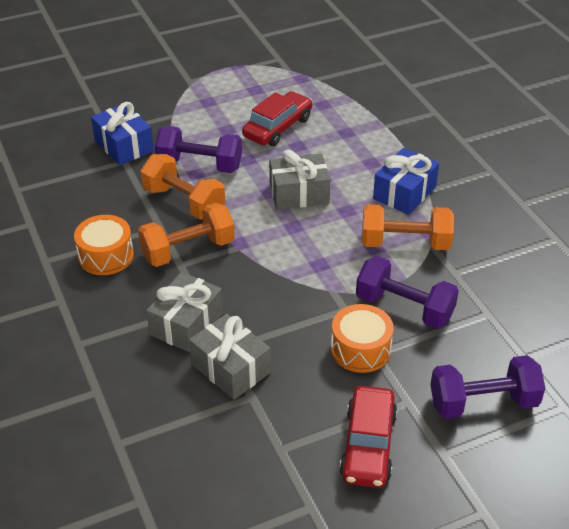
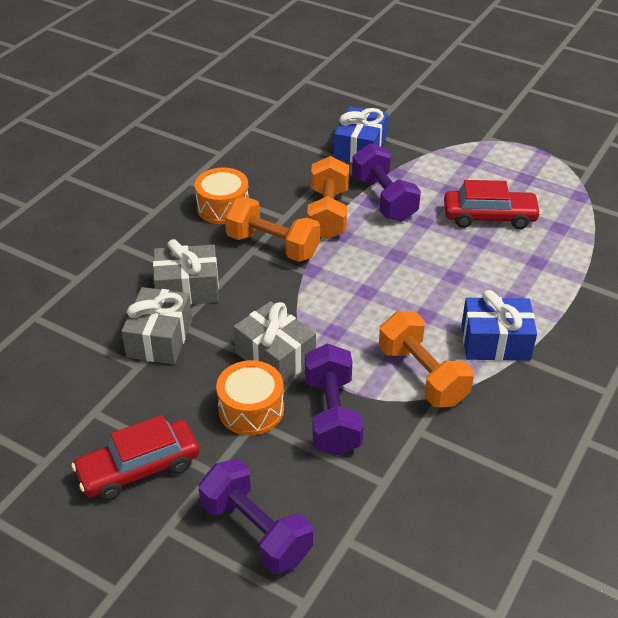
camera: 55 degrees right, 0 degrees up
(299, 193) = (414, 273): grey gift -> grey gift (275, 356)

